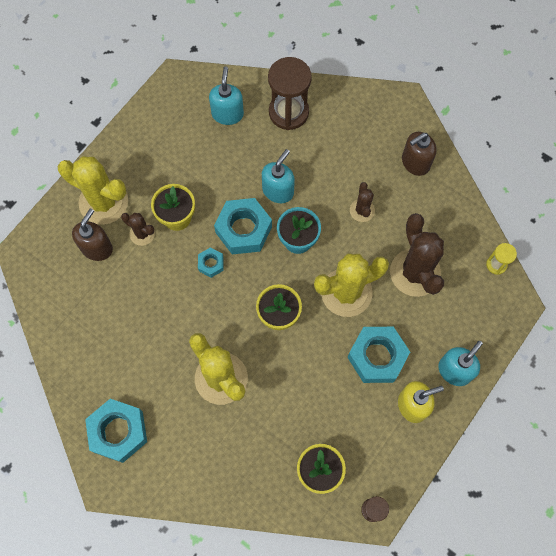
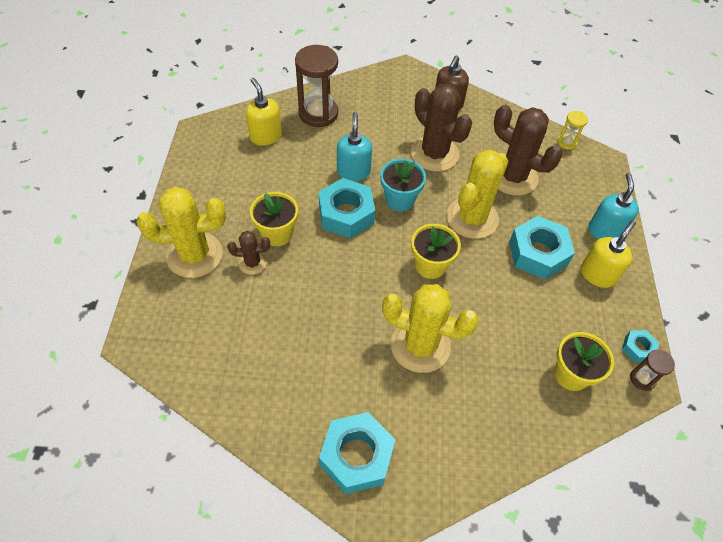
camera: 35 degrees left, 15 degrees down
(97, 248) = (214, 297): brown soap dispenser -> none
(211, 264) = (337, 255): turquoise nut -> turquoise nut (637, 348)
(227, 114) = (265, 136): turquoise soap dispenser -> yellow soap dispenser
(362, 210) = (434, 154): brown cactus -> brown cactus, size x1.97

